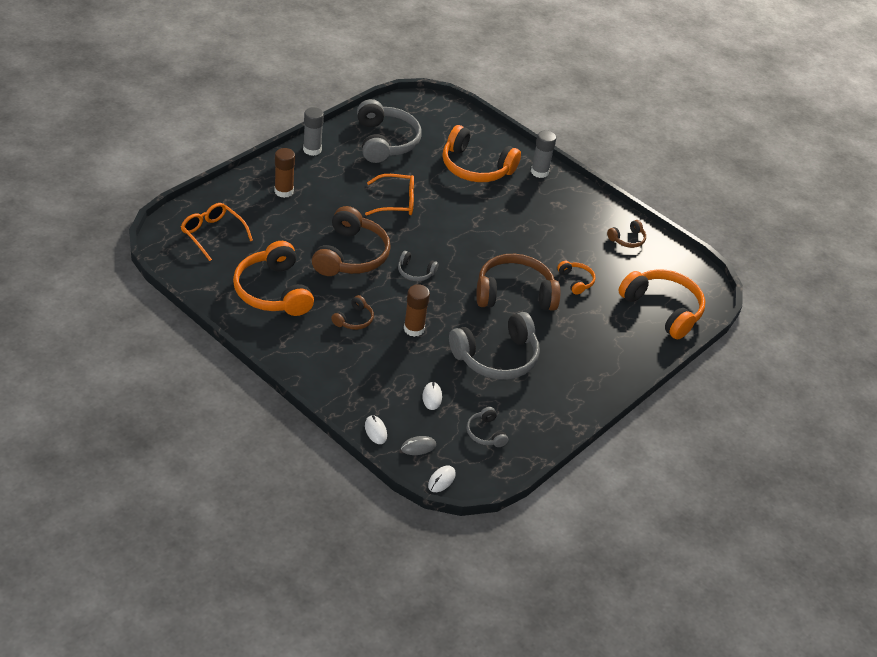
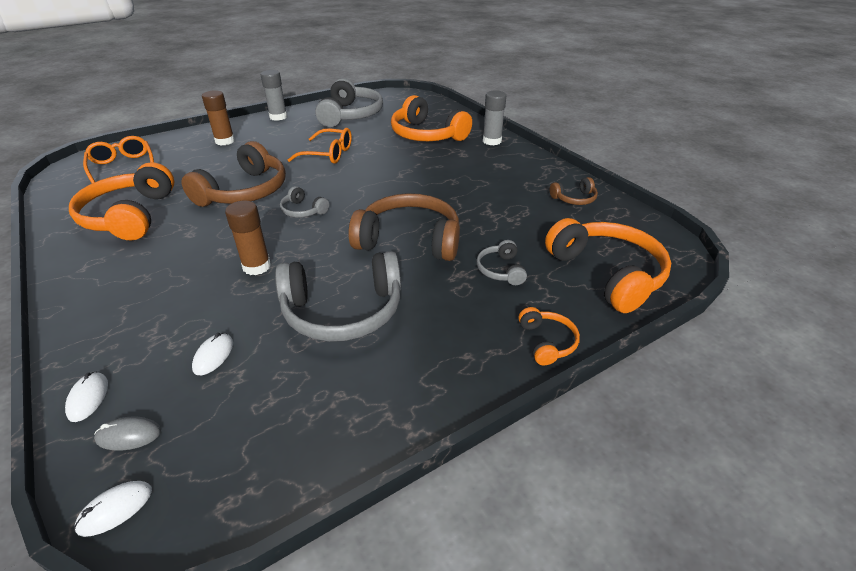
camera: 20 degrees right, 5 degrees down
(354, 319) = (192, 250): brown headphones -> none
(485, 433) = (254, 425): grey headphones -> grey headphones (501, 270)
(576, 281) = (495, 233): orange headphones -> orange headphones (547, 342)

